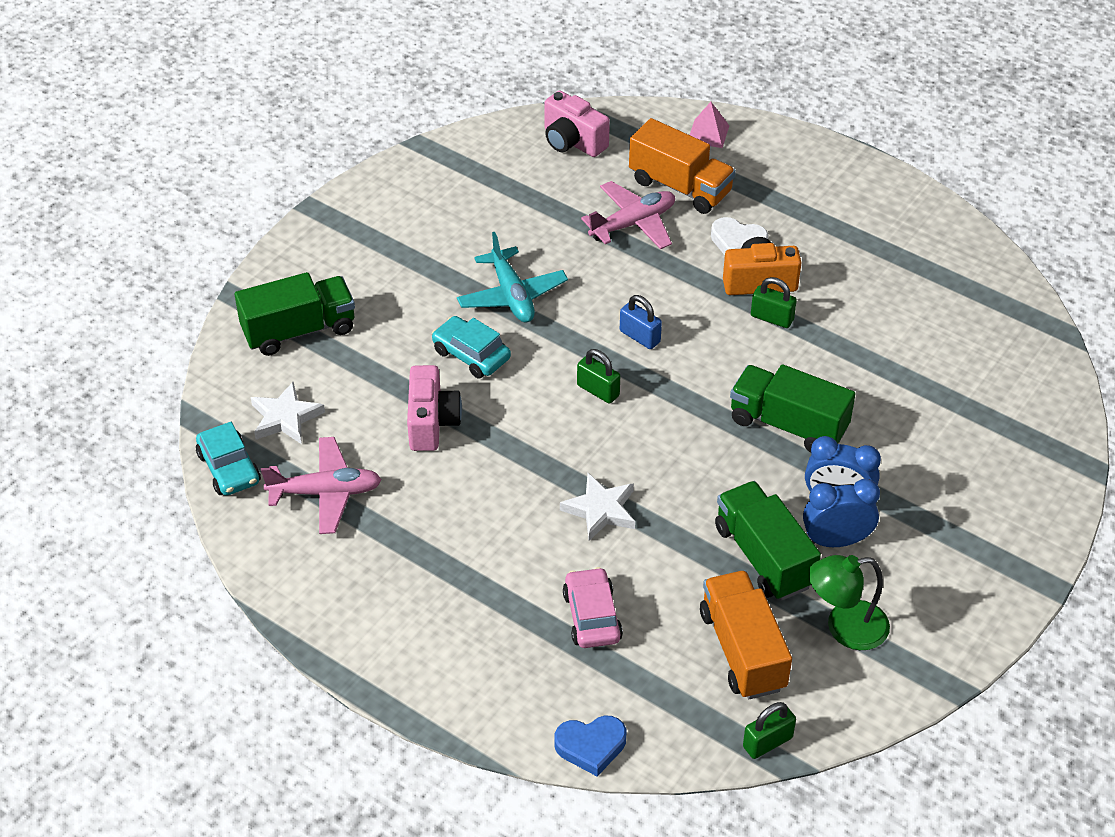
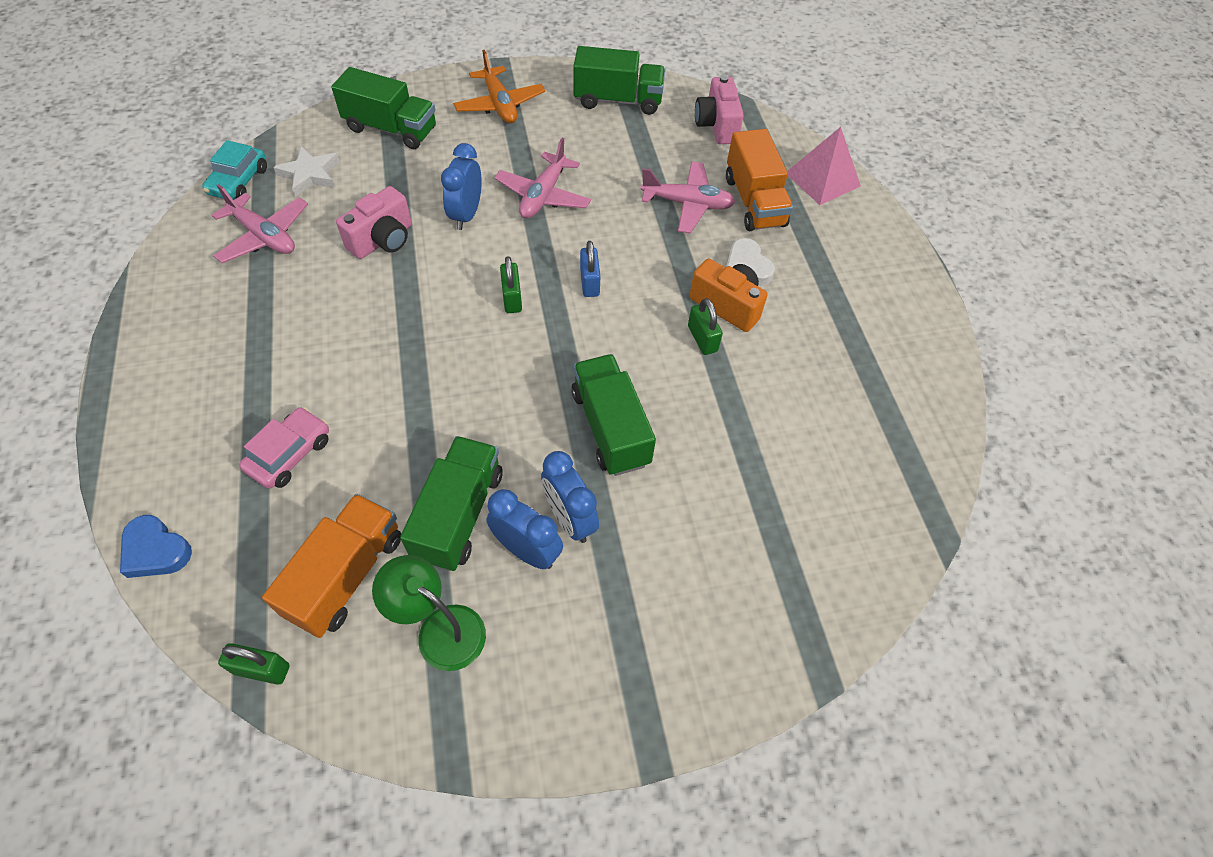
camera: 40 degrees right, 10 degrees up
(365, 244) = (500, 105): none -> orange plane
(463, 173) = (618, 100): none -> green truck
(471, 355) = (466, 215): turquoise car -> blue clock
(512, 295) = (543, 196): turquoise plane -> pink plane
(600, 510) = (400, 382): white star -> none
(708, 133) = (822, 179): pink pyramid -> pink pyramid, size x1.61

